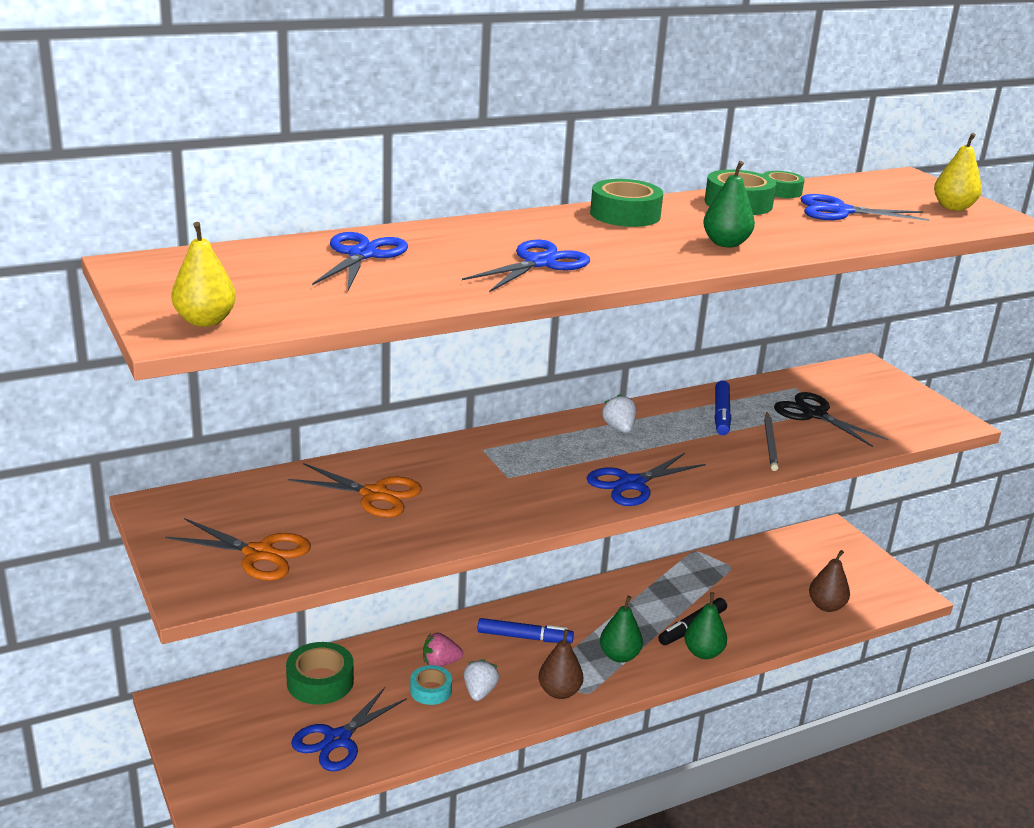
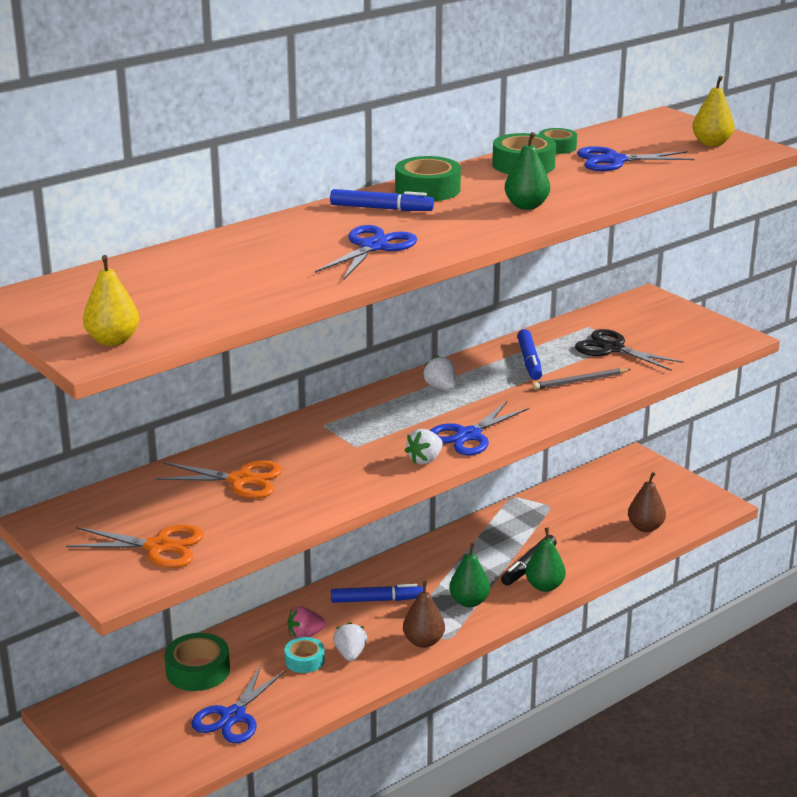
camera: 10 degrees left, 0 degrees up
(362, 255) = (214, 261): blue scissors -> none
(567, 226) = (381, 208): none -> blue marker
(576, 503) = (425, 460): none -> white strawberry
(770, 443) = (580, 381): grey pencil -> grey pencil turned 75 degrees clockwise

